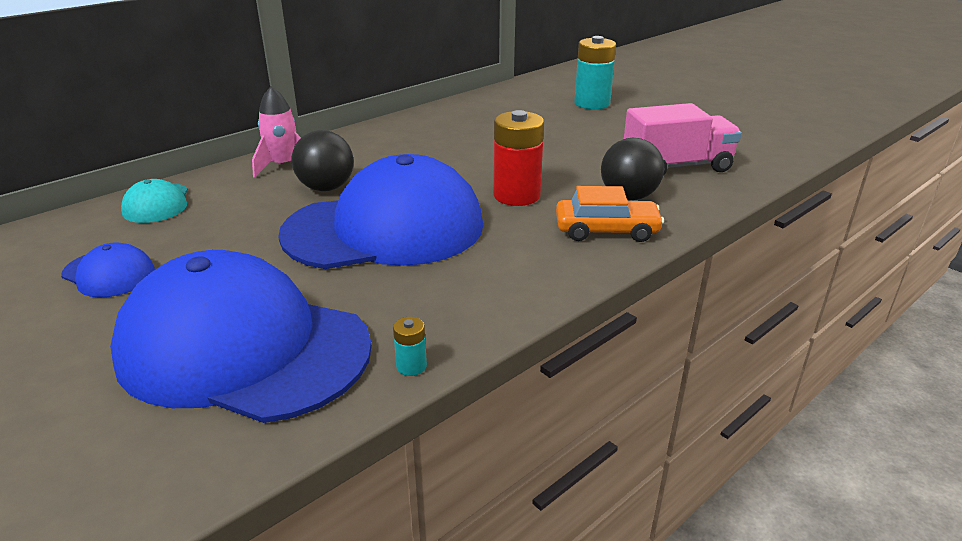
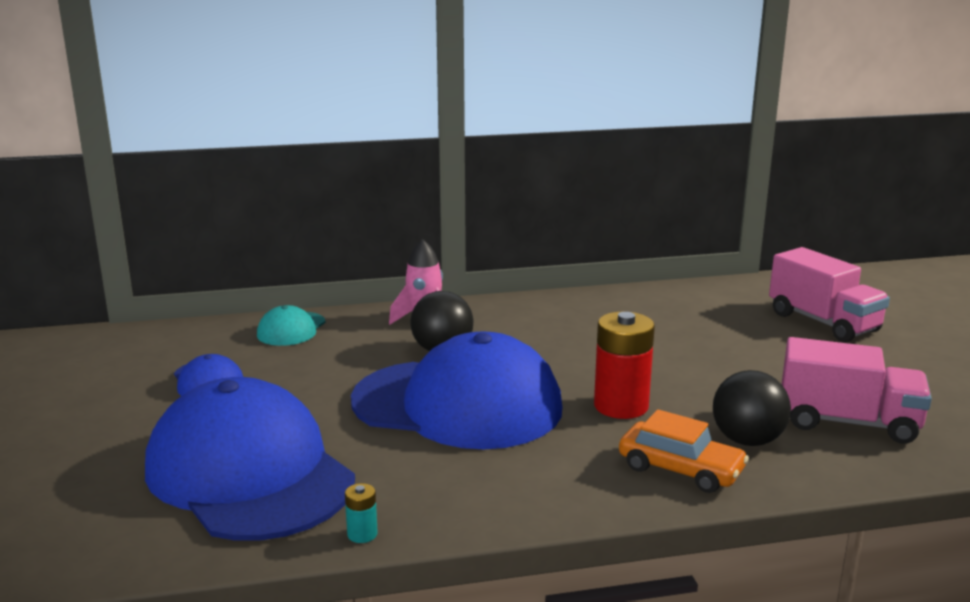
camera: 30 degrees right, 10 degrees down
(592, 103) = (823, 322): turquoise battery -> pink truck

